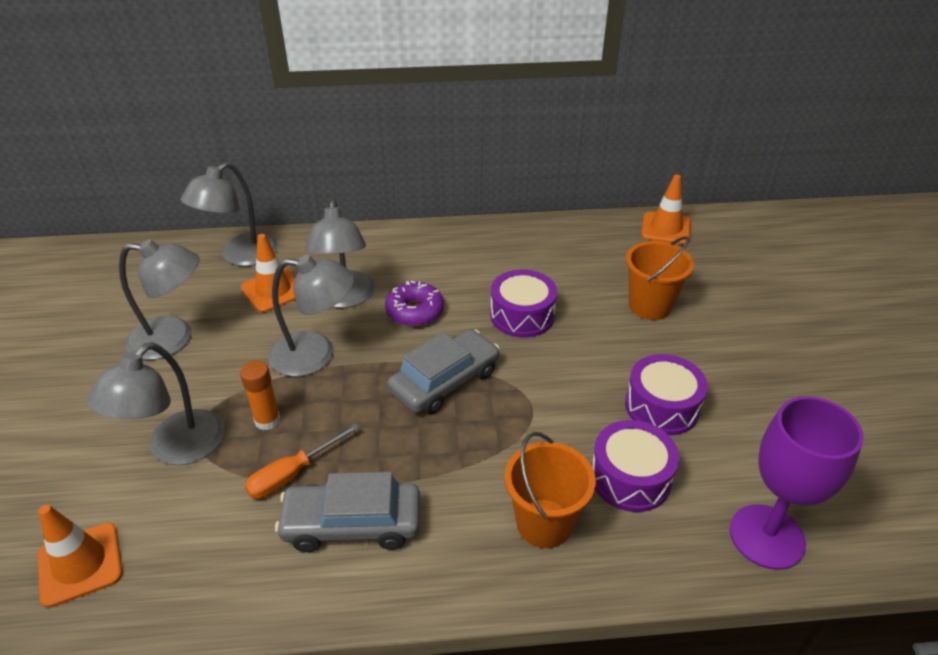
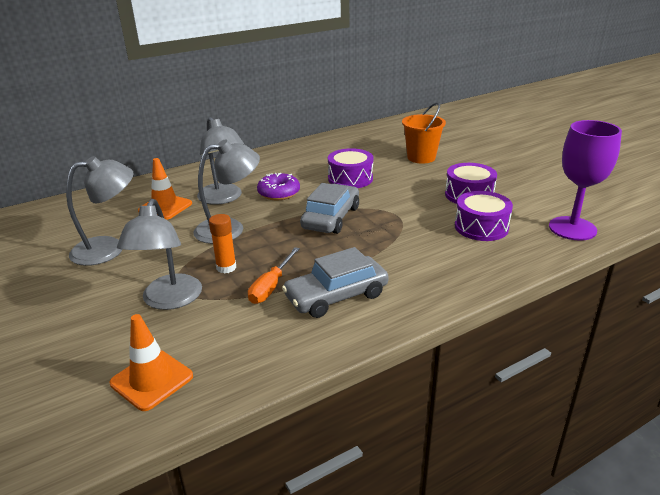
camera: 25 degrees left, 10 degrees down
(240, 256) = (121, 197): grey lamp -> none
(544, 523) = (453, 259): orange bucket -> none
(666, 228) = (398, 125): orange traffic cone -> none

